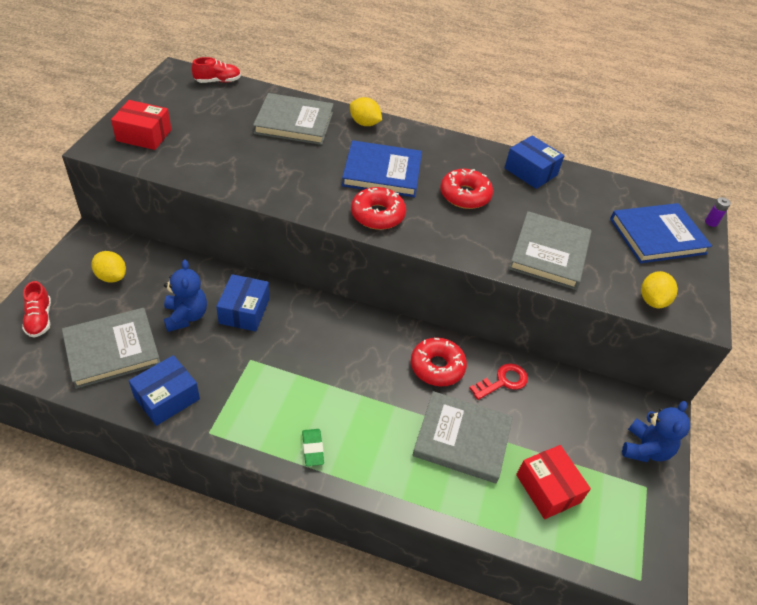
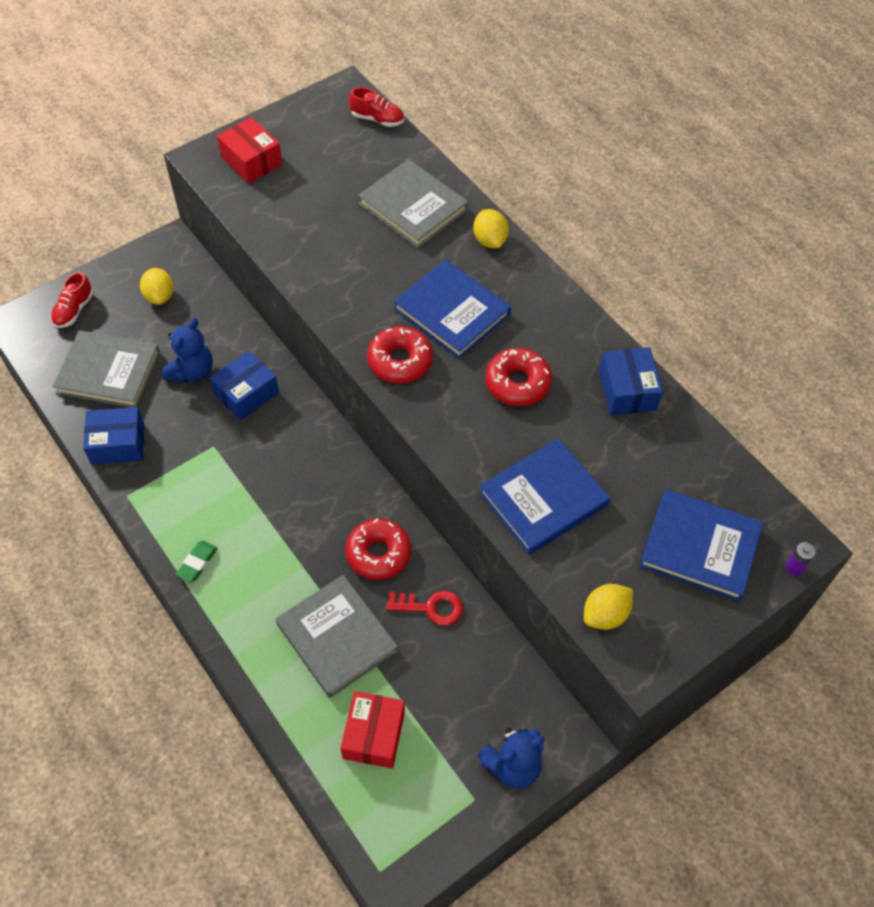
camera: 40 degrees right, 10 degrees up
(549, 253) = (543, 499): grey book -> blue book

